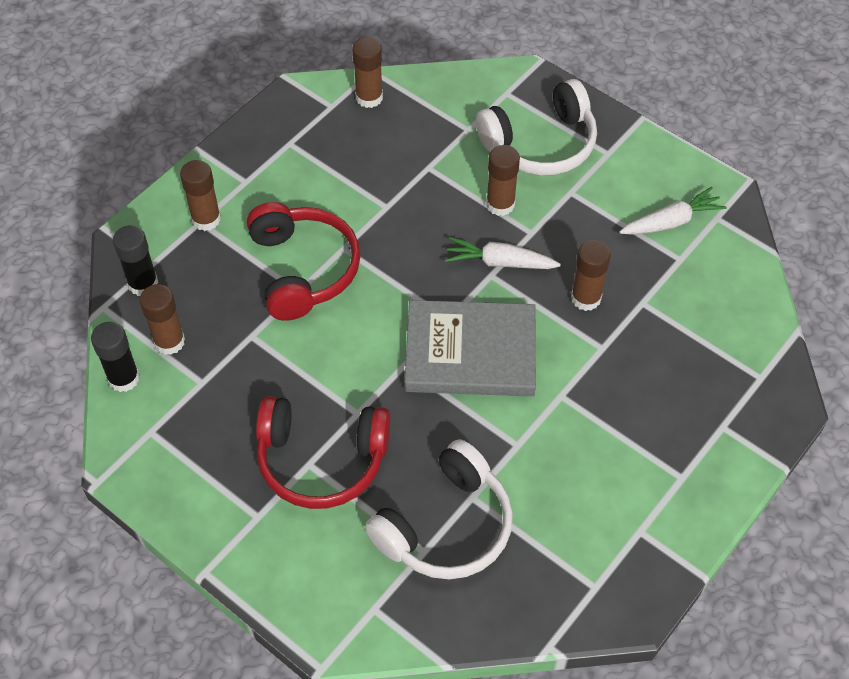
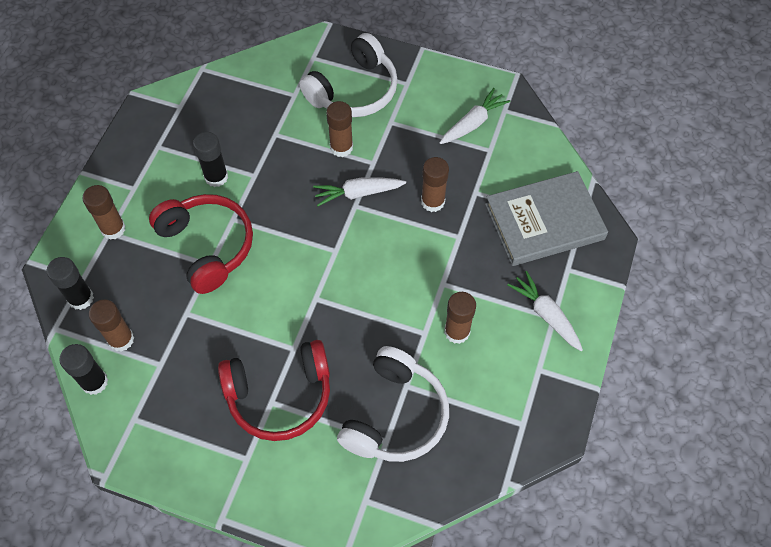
camera: 20 degrees left, 5 degrees up
(342, 196) = (216, 177): none -> black glue stick
(369, 97) = (207, 91): brown glue stick -> brown glue stick (457, 332)
(470, 353) = (362, 272): grey book -> grey book (544, 222)
(674, 471) = (546, 315): none -> white carrot

